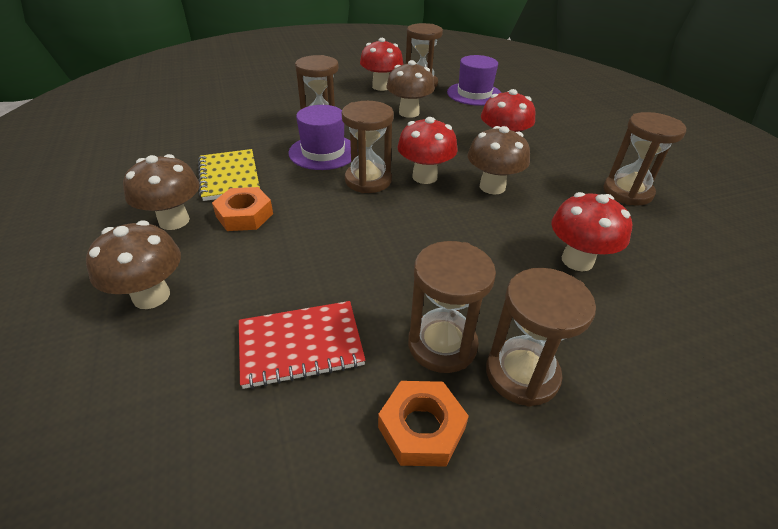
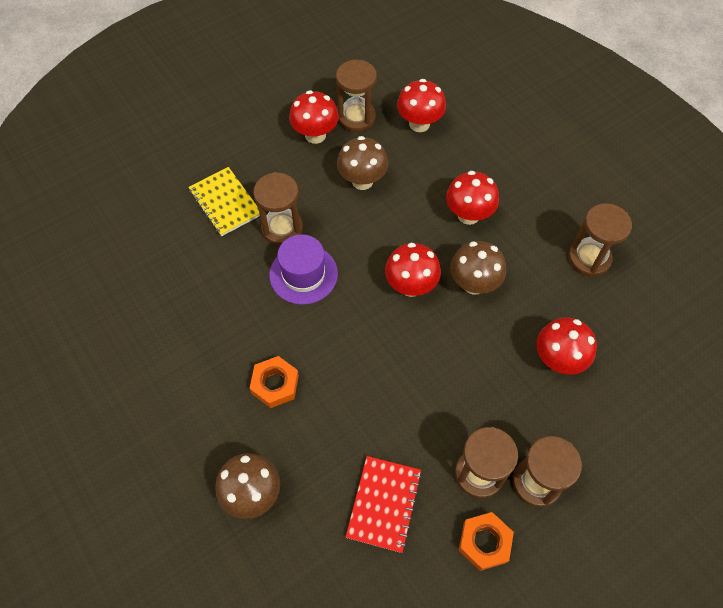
camera: 15 degrees left, 20 degrees up
(174, 221) = (219, 409): brown mushroom -> none
(229, 176) = (233, 337): yellow notebook -> yellow notebook (225, 203)
(300, 345) = (383, 504): red notebook -> red notebook turned 45 degrees counterclockwise
(368, 180) = (362, 306): brown hourglass -> none
(474, 94) = (419, 124): purple hat -> red mushroom

